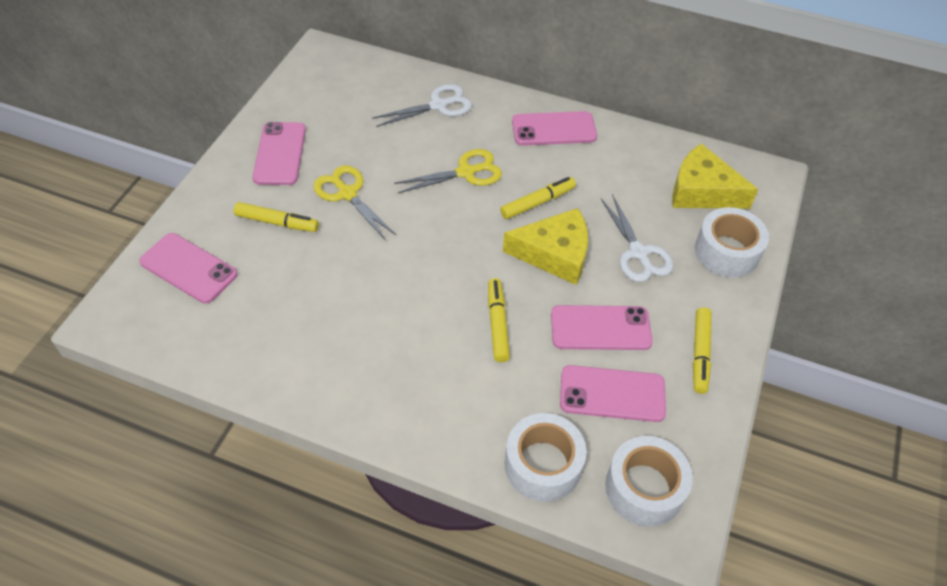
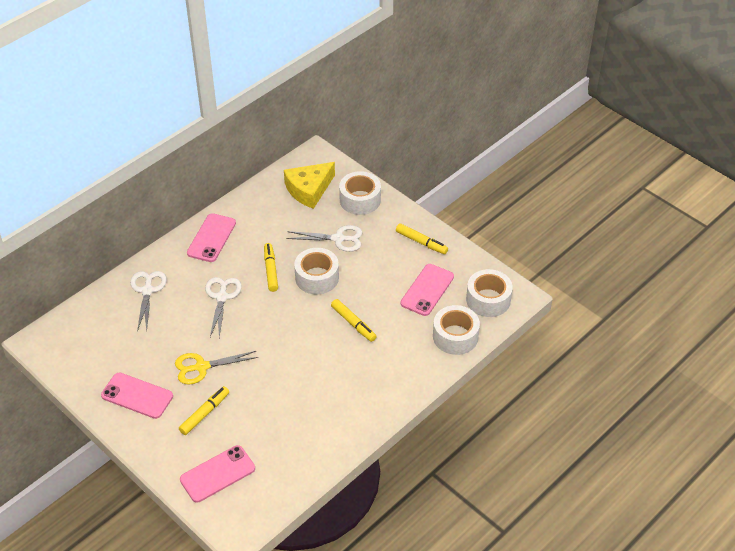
camera: 65 degrees left, 5 degrees down
(466, 172) = (222, 297): yellow scissors -> white scissors
(497, 324) = (353, 323): yellow marker -> yellow marker turned 150 degrees counterclockwise
(555, 254) = (317, 277): yellow cheese -> white tape
(600, 328) = (382, 278): pink phone -> none

